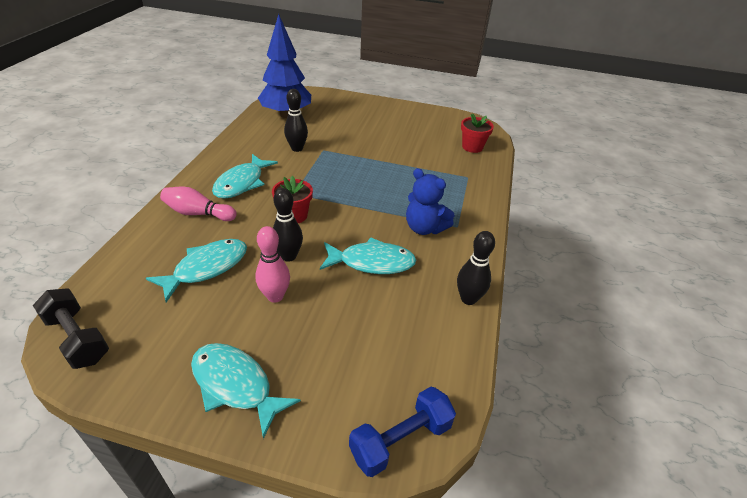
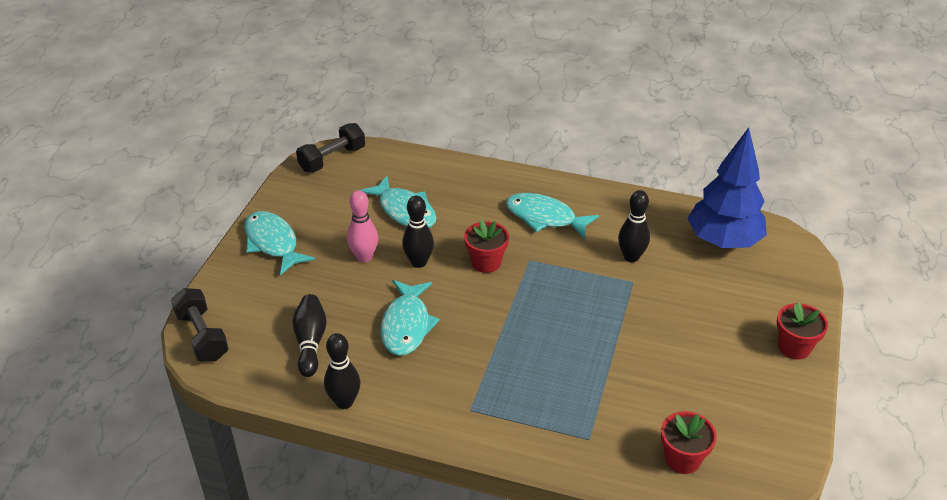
camera: 95 degrees right, 0 degrees up
(198, 213) = (486, 194): pink bowling pin -> none
(235, 385) = (273, 243): turquoise fish -> turquoise fish turned 75 degrees counterclockwise
(380, 106) = (794, 347): none -> red flower pot
(399, 330) = (310, 342): none -> black bowling pin
(400, 440) = (202, 336): blue dumbbell -> black dumbbell
(424, 228) = (466, 375): blue teddy bear -> none

